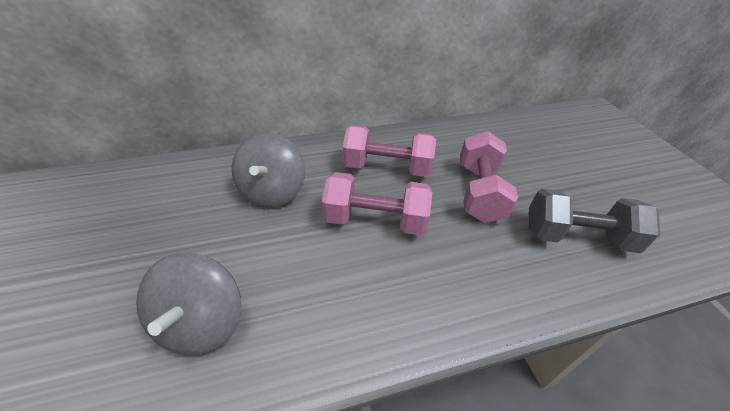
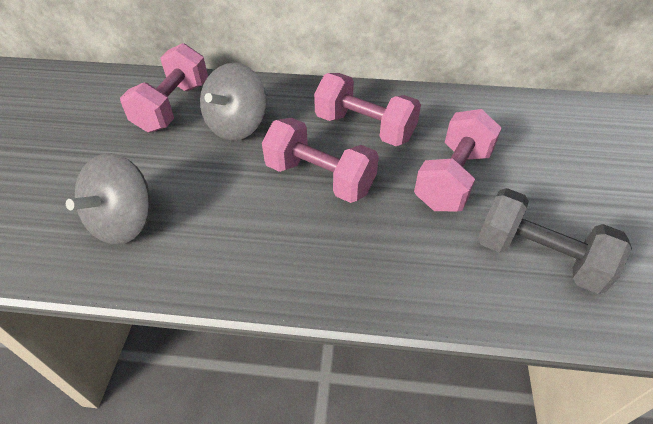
camera: 25 degrees right, 5 degrees up
(197, 189) = (173, 106): none -> pink dumbbell

